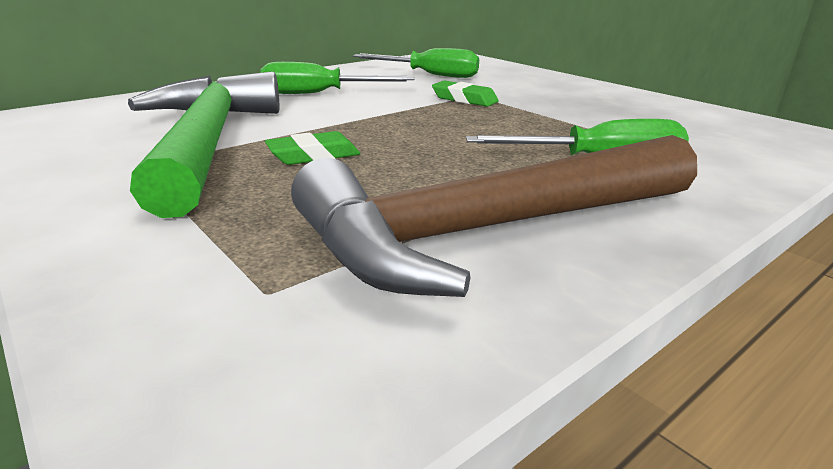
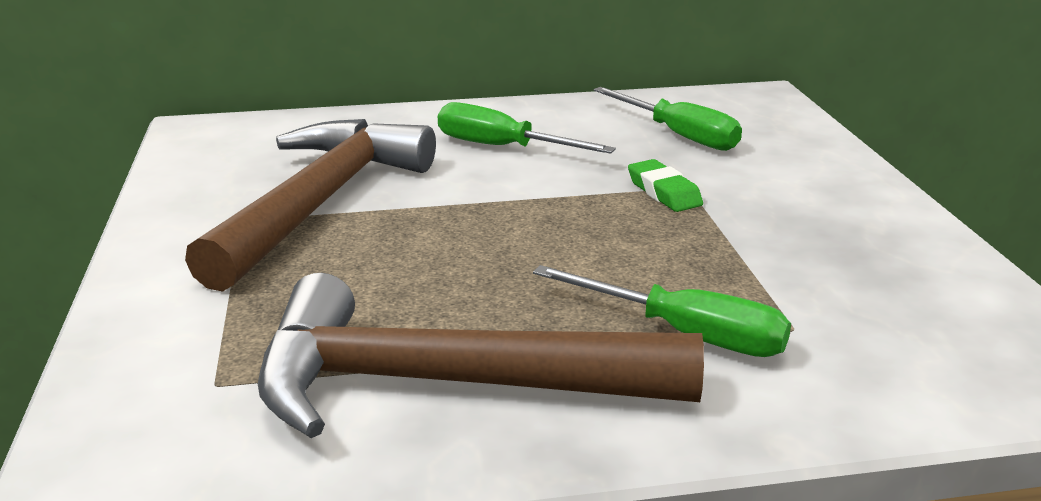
camera: 30 degrees right, 0 degrees up
(207, 142) = (320, 202): green hammer -> brown hammer
(314, 156) = (396, 245): green eraser -> none

